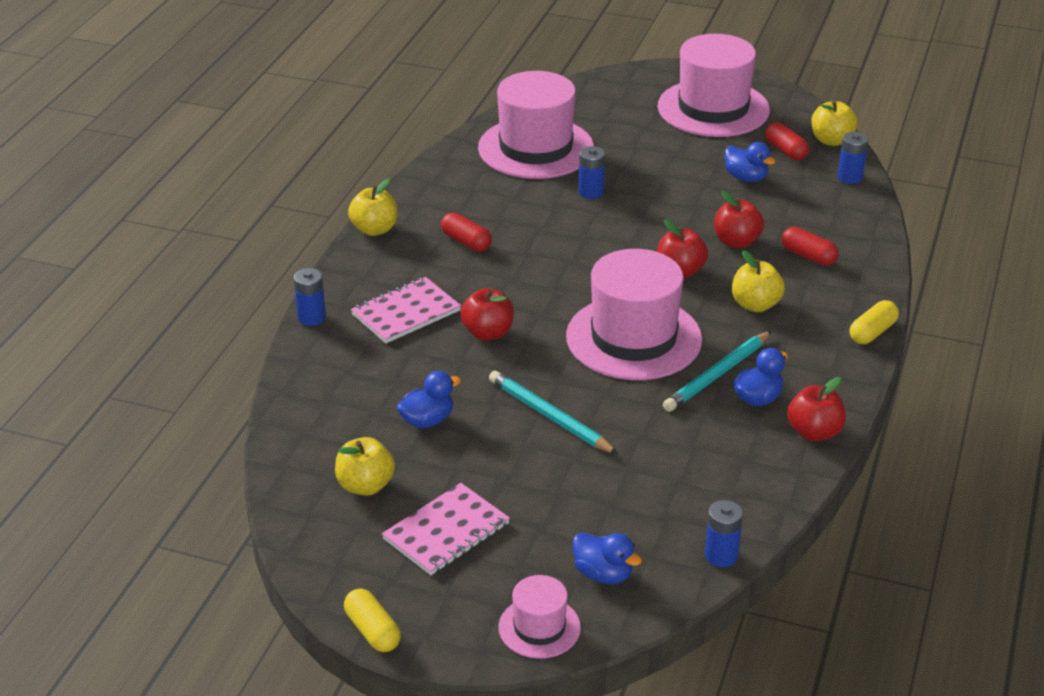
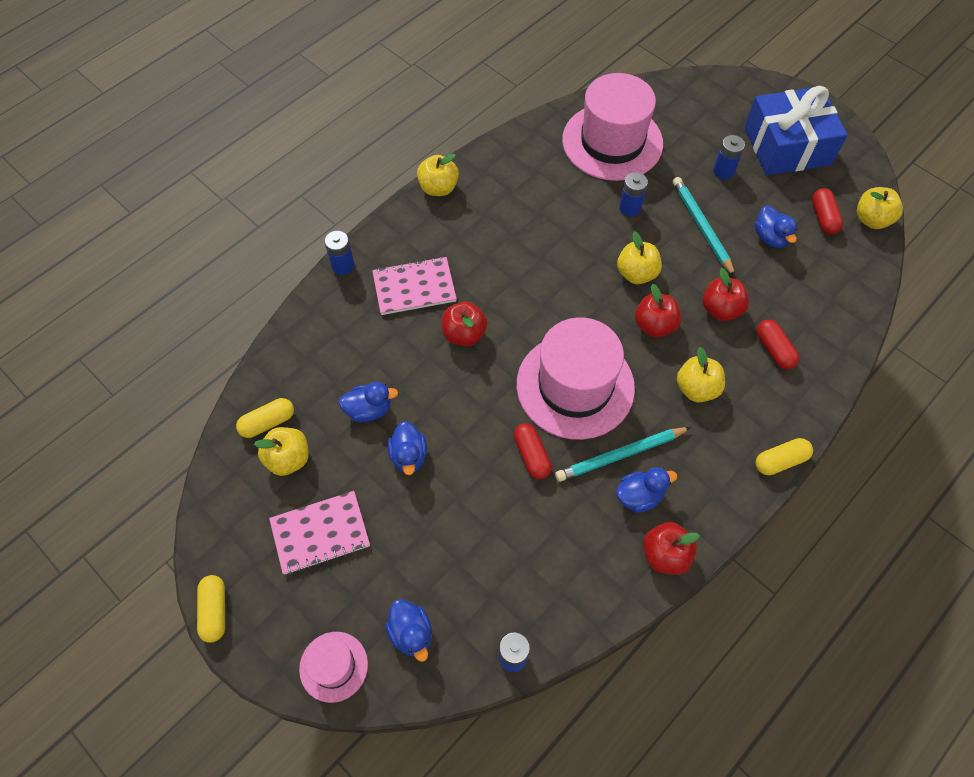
camera: 25 degrees right, 25 degrees up
(319, 465) = (268, 422): none -> yellow capsule
(466, 242) = (501, 227): red capsule -> red capsule (532, 455)
(498, 442) = (409, 456): none -> blue duck
(549, 416) = (462, 444): turquoise pencil -> turquoise pencil (701, 227)
(634, 239) = (636, 273): none -> yellow apple
(713, 108) = (787, 146): pink hat -> blue gift
(850, 177) = (863, 270): blue battery -> blue battery (723, 171)

